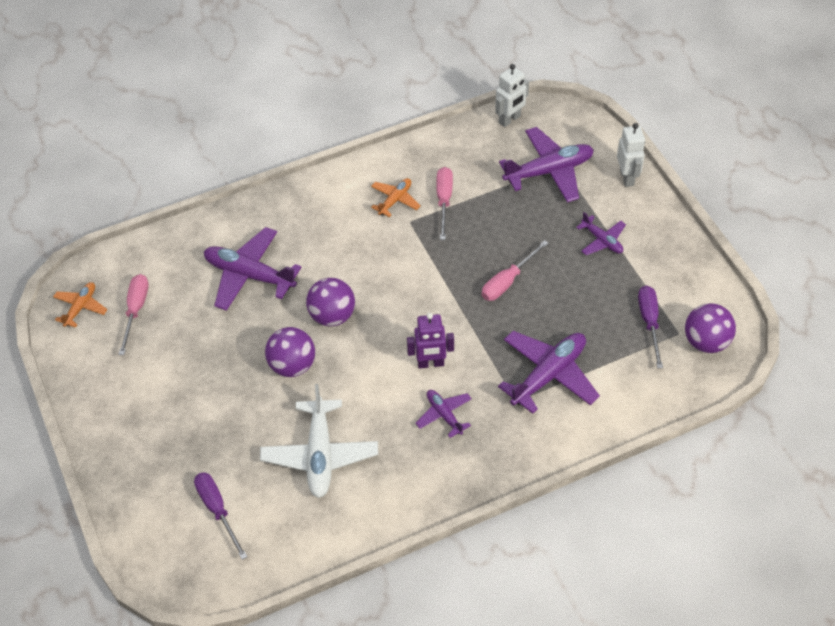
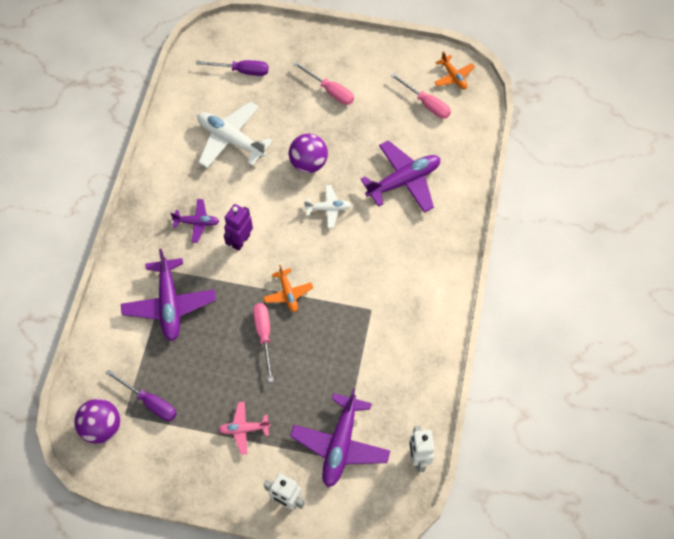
camera: 125 degrees right, 10 degrees up
(332, 316) = (328, 208): purple ball -> white plane
(395, 200) = (399, 313): orange plane -> orange plane (288, 293)
(444, 201) = (372, 346): pink screwdriver -> pink screwdriver (330, 91)
(602, 240) = (244, 429): purple plane -> pink plane

